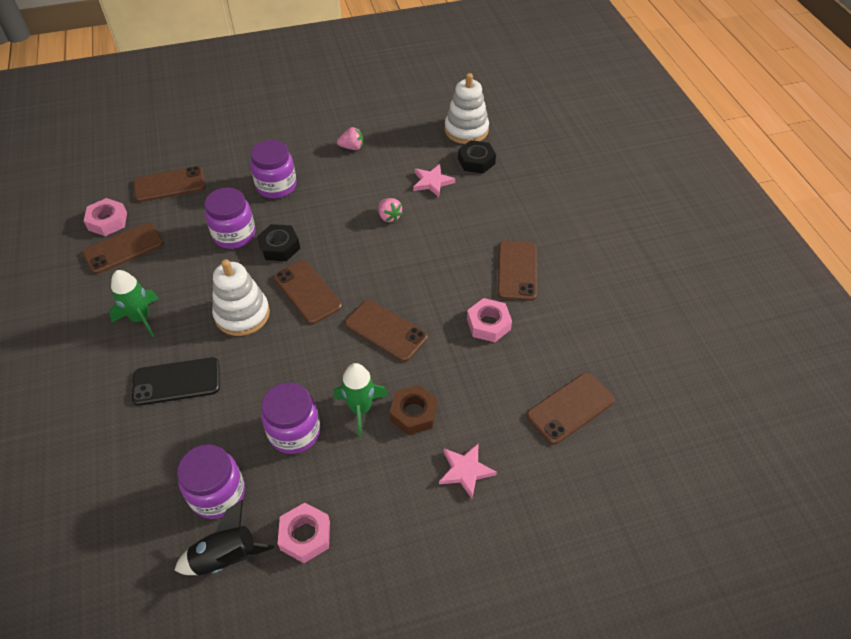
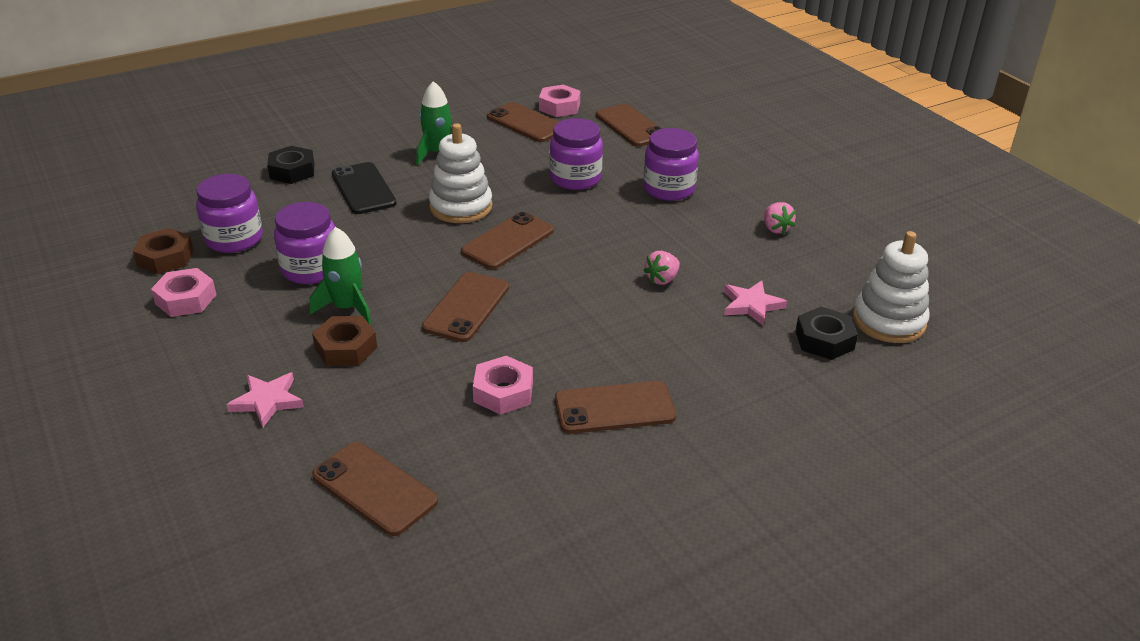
camera: 75 degrees right, 15 degrees down
(226, 557) = (165, 258): black rocket -> brown nut
(279, 247) = (570, 210): black nut -> black nut (292, 171)

